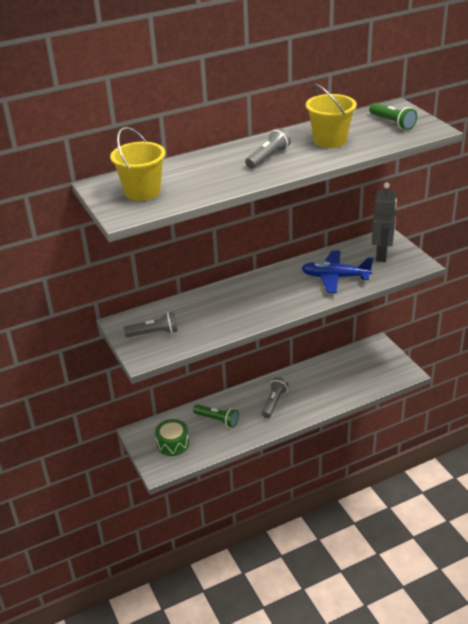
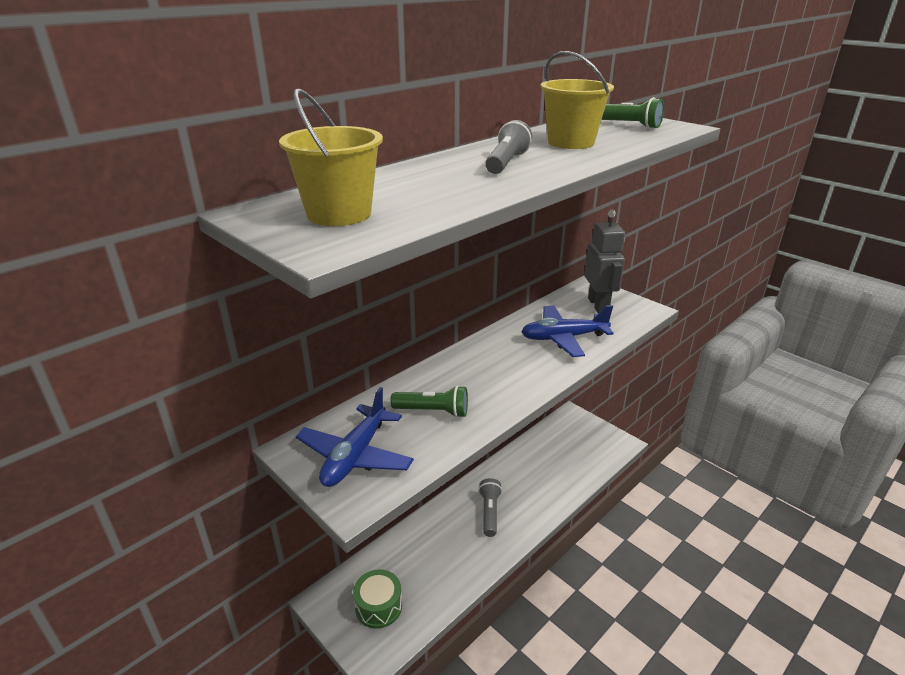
camera: 20 degrees left, 5 degrees down
(154, 333) = (355, 456): grey flashlight -> blue plane
(217, 420) = (427, 554): green flashlight -> green flashlight (433, 411)

